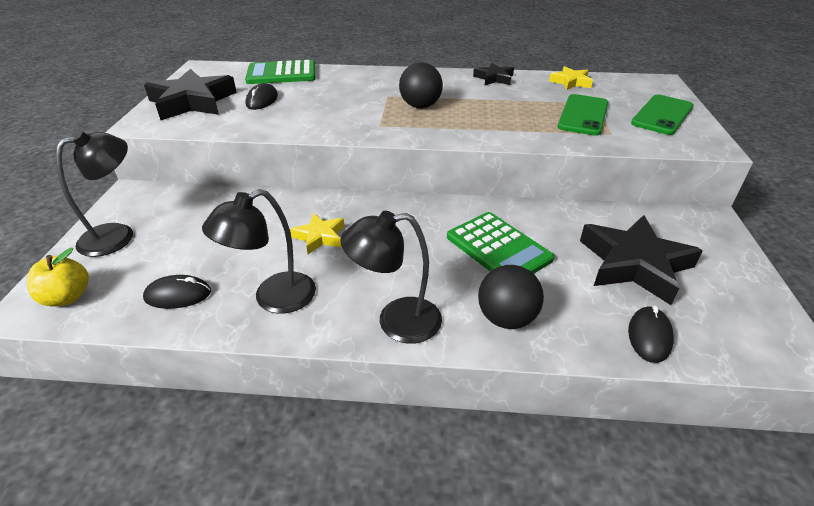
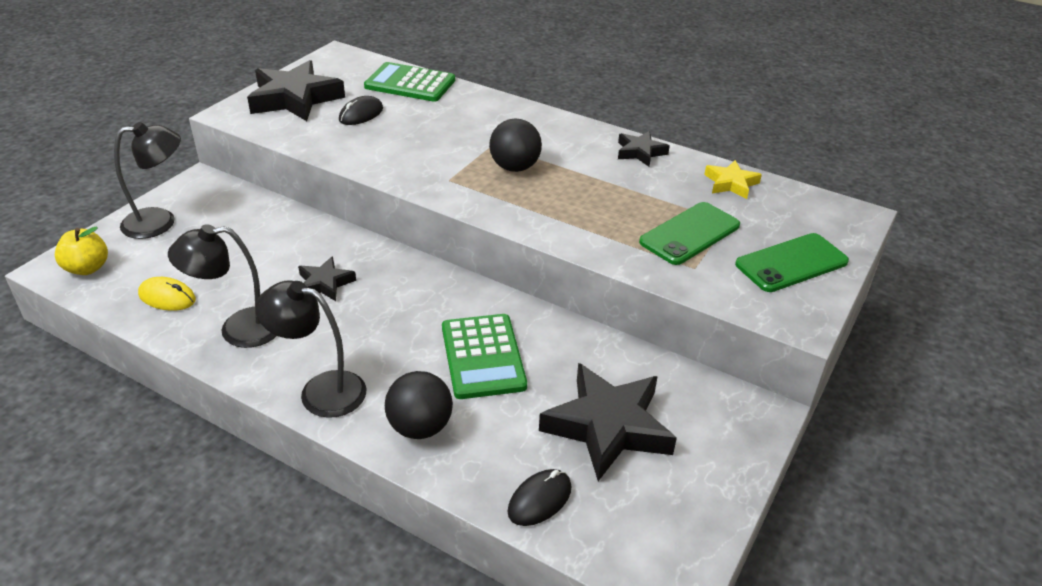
camera: 25 degrees right, 0 degrees up
(178, 295) = (167, 297): black mouse -> yellow mouse
(320, 237) = (325, 283): yellow star -> black star

